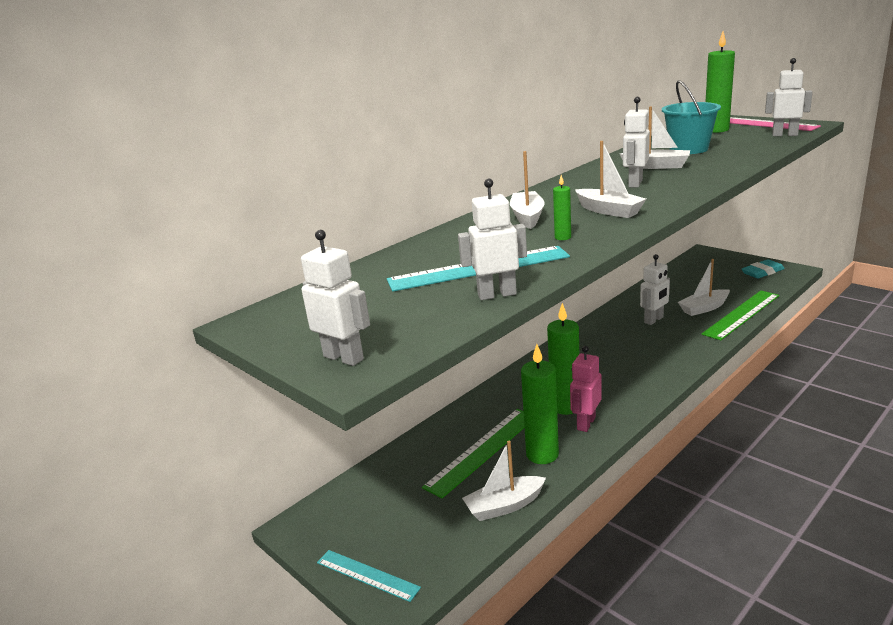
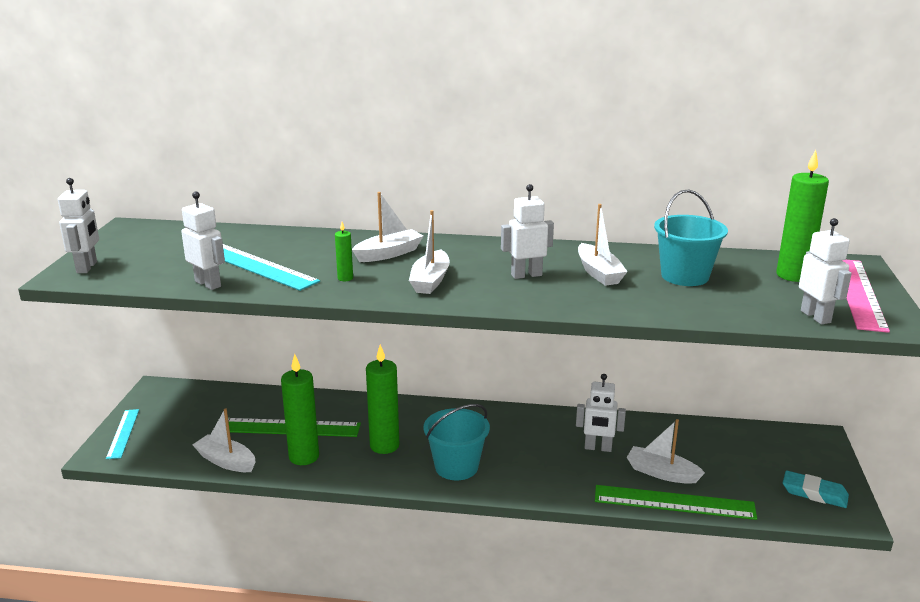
camera: 50 degrees right, 0 degrees up
(586, 423) = (366, 464): pink robot -> none
(629, 381) = (456, 467): none -> turquoise bucket

